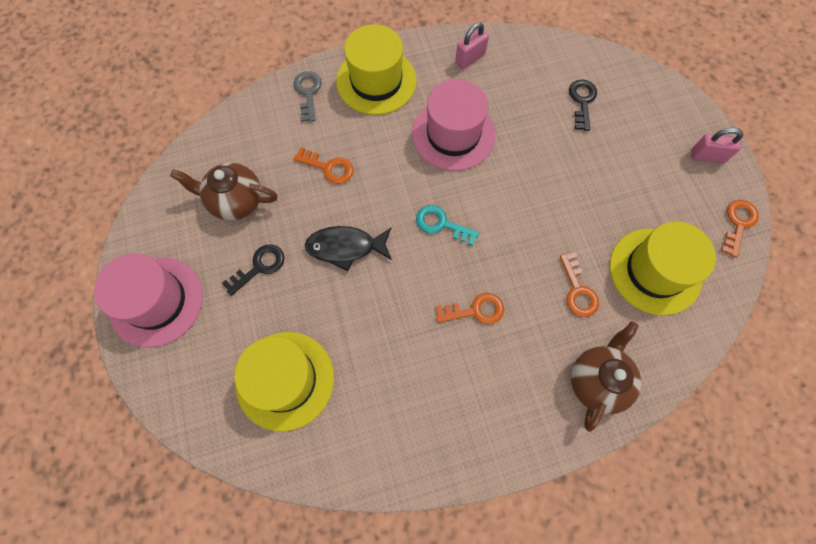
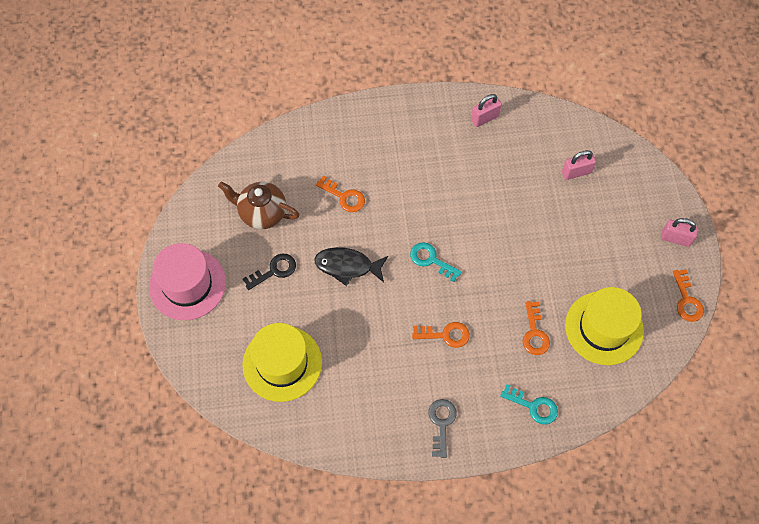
camera: 10 degrees right, 5 degrees down
(308, 93) = (337, 128): grey key -> grey key (441, 423)
(376, 81) = (398, 126): yellow hat -> none
(453, 134) = (456, 184): pink hat -> none
(582, 101) = (576, 172): black key -> pink padlock
(597, 380) = (533, 406): brown teapot -> turquoise key
(738, 223) = (687, 300): orange key -> orange key turned 135 degrees clockwise

